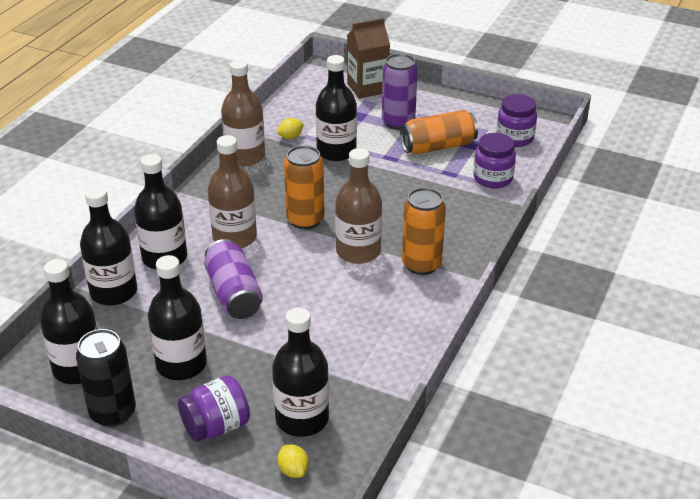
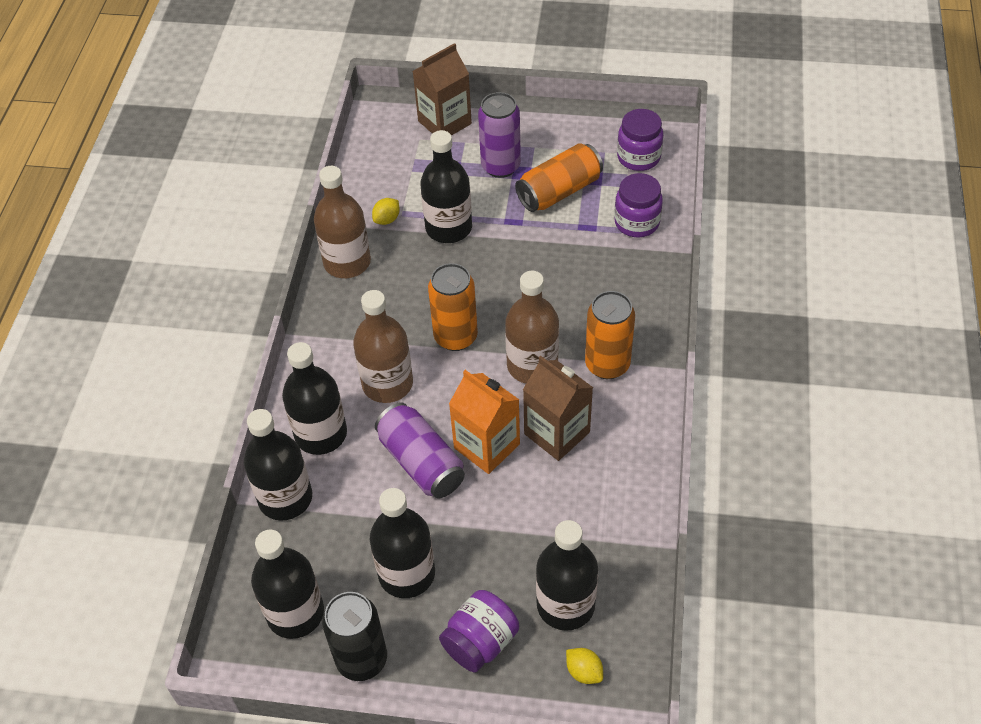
camera: 15 degrees left, 15 degrees up
(293, 295) = (487, 446): none -> orange carton
(355, 300) = (557, 433): none -> brown carton

